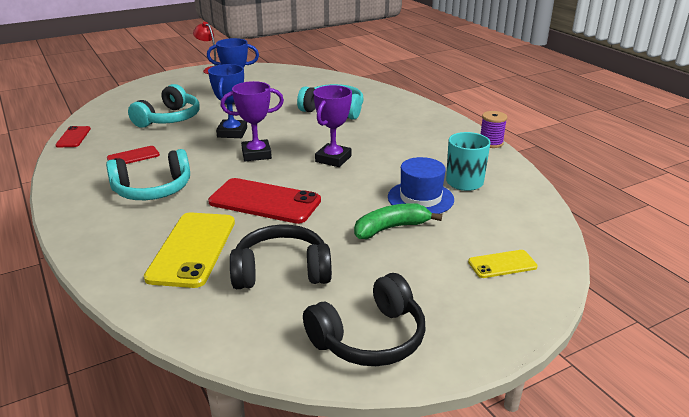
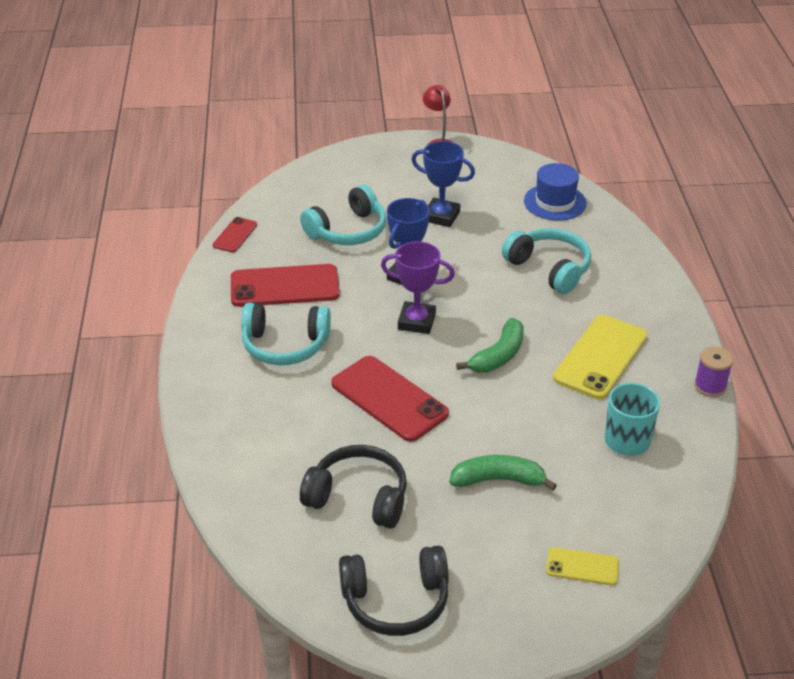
camera: 25 degrees right, 10 degrees up
(133, 156) = (285, 286): red phone -> red phone, size x1.94
(192, 249) = (289, 441): yellow phone -> yellow phone (600, 357)
(333, 159) = (498, 356): purple trophy -> green banana
(420, 198) = (559, 448): blue hat -> blue hat (555, 202)

